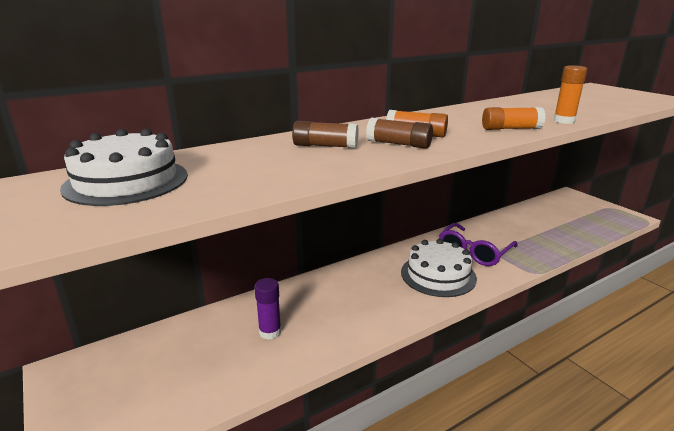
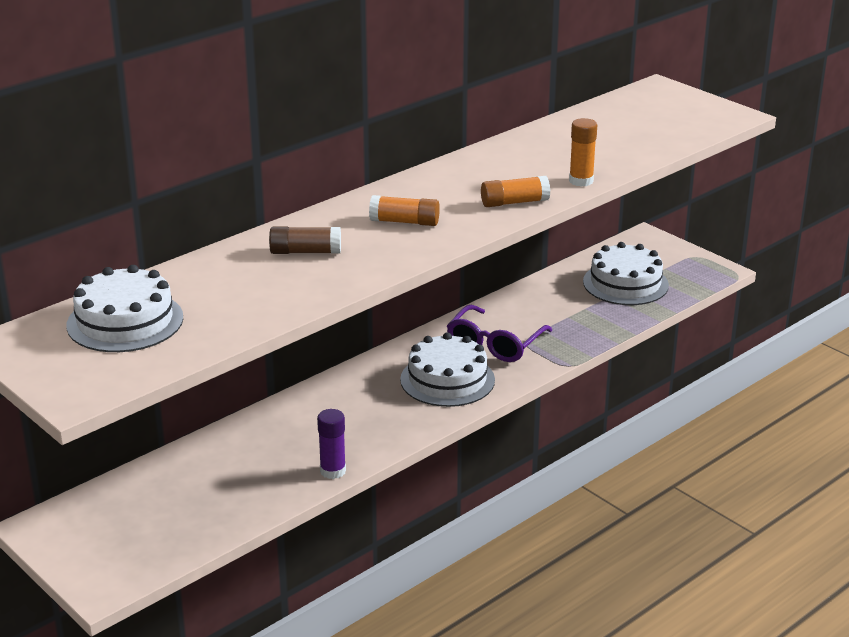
camera: 10 degrees left, 5 degrees up
(270, 332) = (255, 465): purple glue stick -> purple glue stick (333, 471)
(398, 144) = (386, 242): brown glue stick -> none
(565, 220) = (625, 283): none -> white cake

